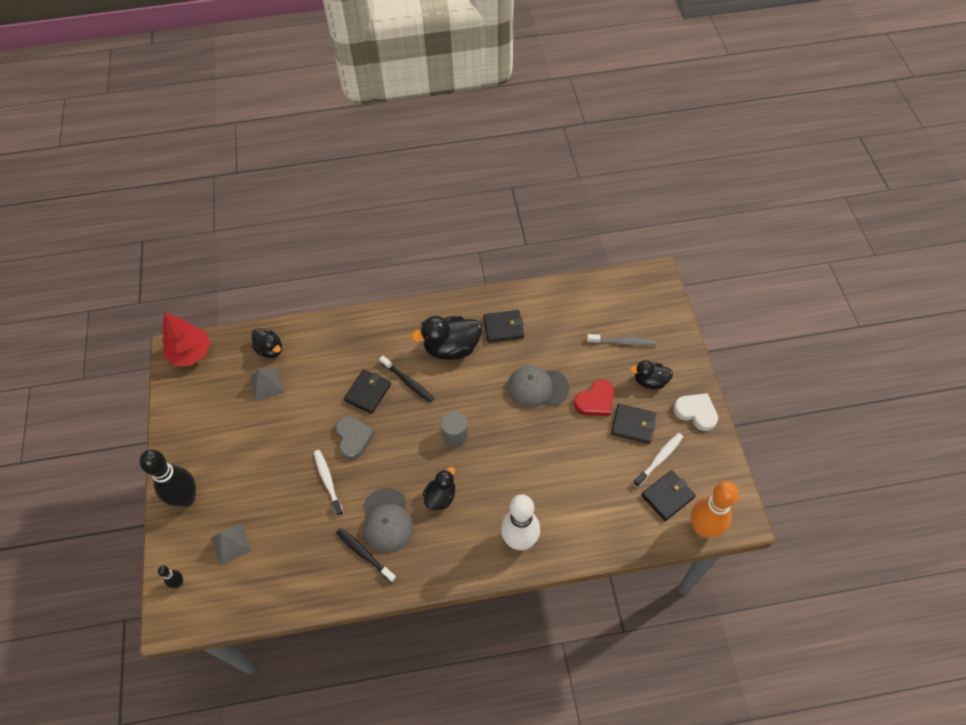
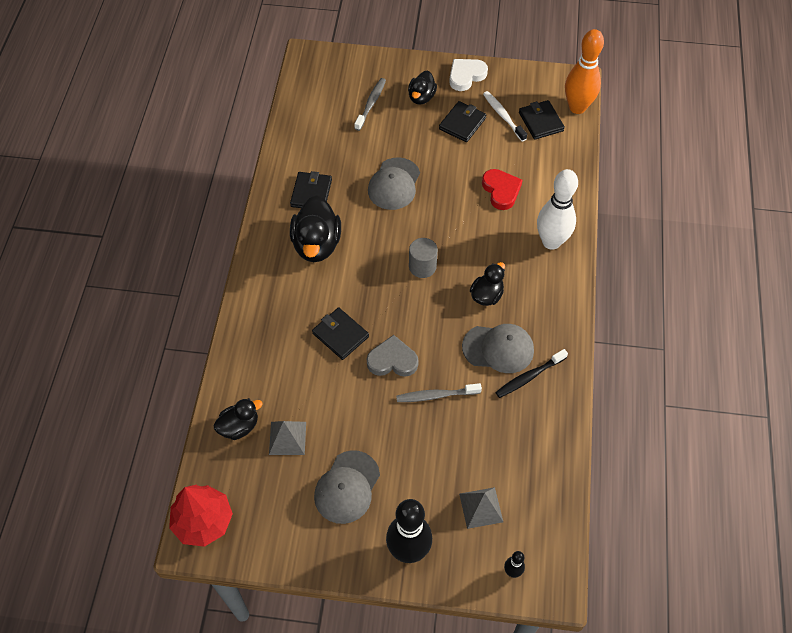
camera: 75 degrees left, 0 degrees up
(232, 438) = (347, 487): none -> grey cap
(328, 482) = (436, 395): white toothbrush -> grey toothbrush
(407, 382) = (342, 294): black toothbrush -> none
(440, 496) = (486, 295): black duck -> black duck turned 75 degrees clockwise
(595, 401) = (427, 143): red heart -> red heart (501, 191)

